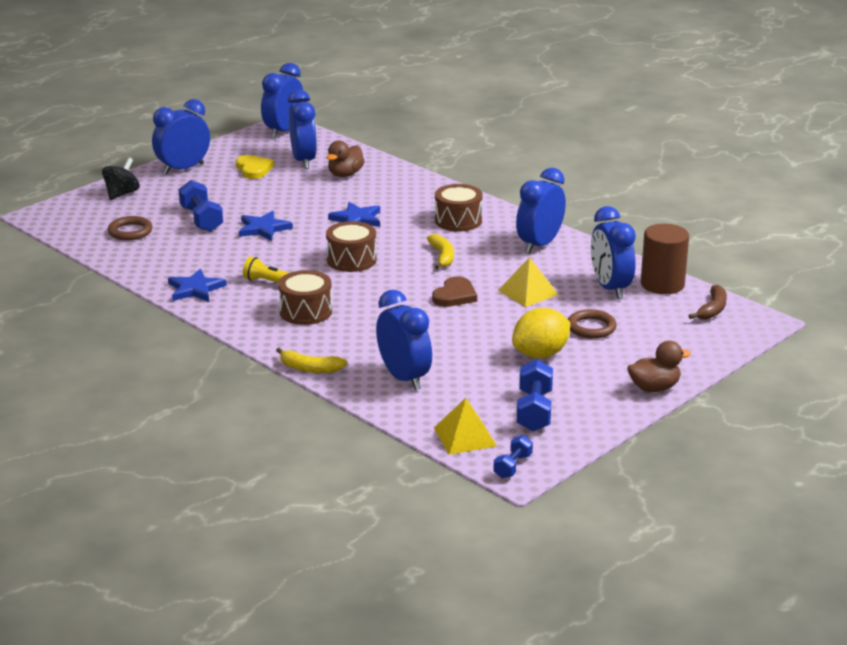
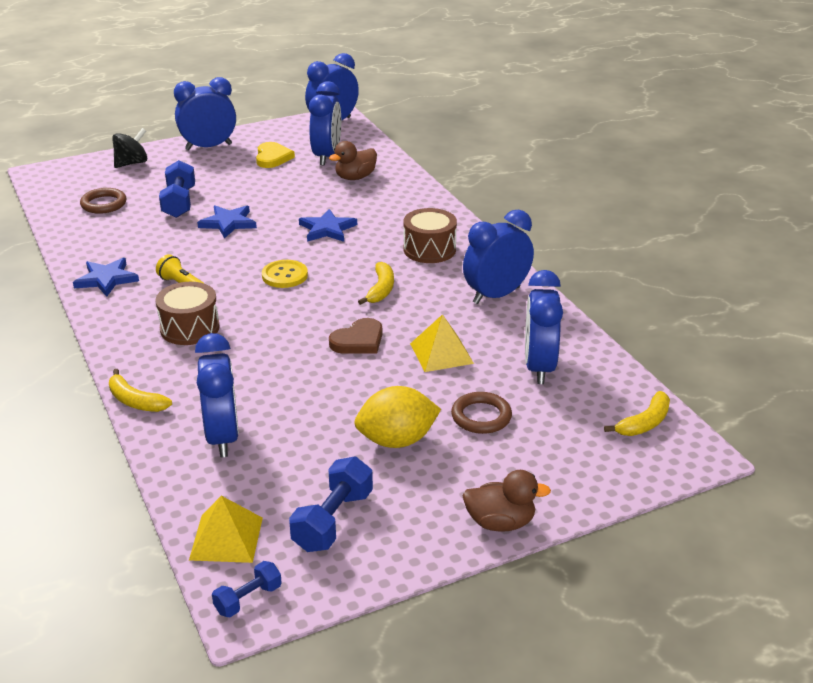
camera: 20 degrees right, 5 degrees up
(351, 260) = (284, 275): brown drum -> yellow button
(662, 284) = (604, 375): brown cylinder -> none
(712, 309) = (644, 423): brown banana -> yellow banana

